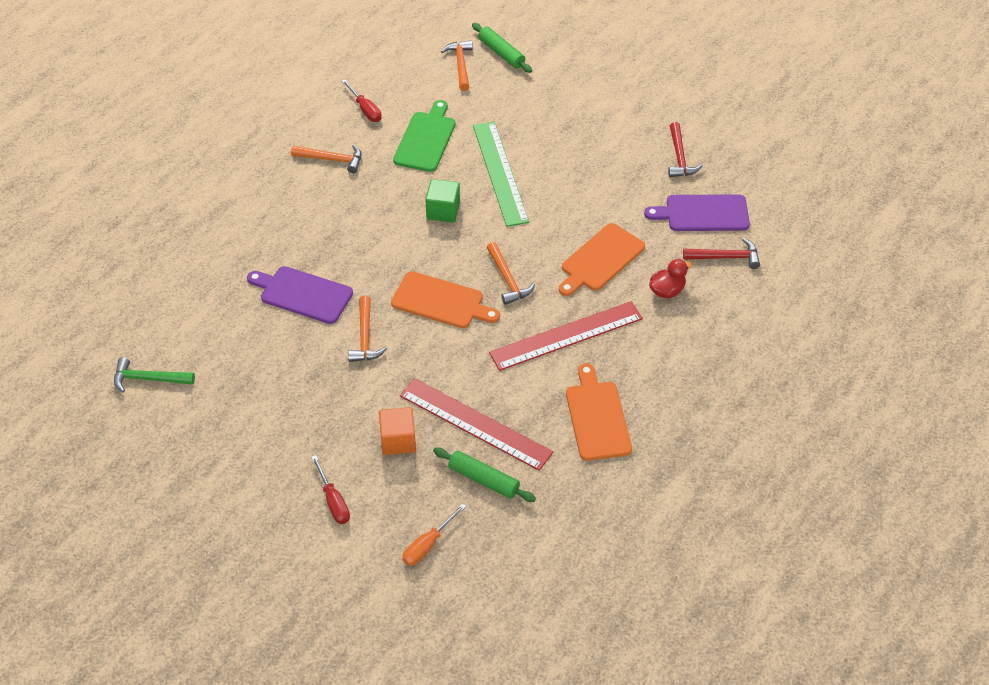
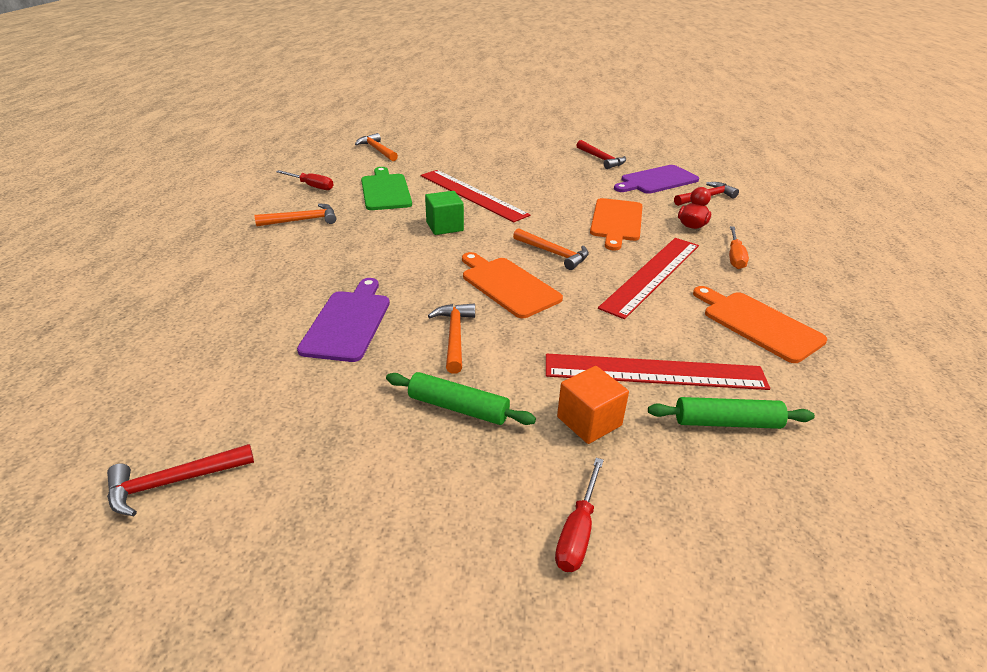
camera: 30 degrees left, 15 degrees down
(149, 379) = (174, 482): green hammer -> red hammer
(303, 294) = (348, 322): purple cutting board -> purple cutting board turned 105 degrees clockwise
(333, 501) = (578, 531): red screwdriver -> red screwdriver turned 75 degrees clockwise
(365, 337) = (454, 336): orange hammer -> orange hammer turned 150 degrees counterclockwise
(428, 545) = (756, 530): orange screwdriver -> orange screwdriver (735, 257)
(441, 301) = (508, 285): orange cutting board -> orange cutting board turned 120 degrees counterclockwise
(500, 173) = (472, 195): green ruler -> red ruler
(501, 53) = (405, 139): green rolling pin -> green rolling pin (458, 408)

